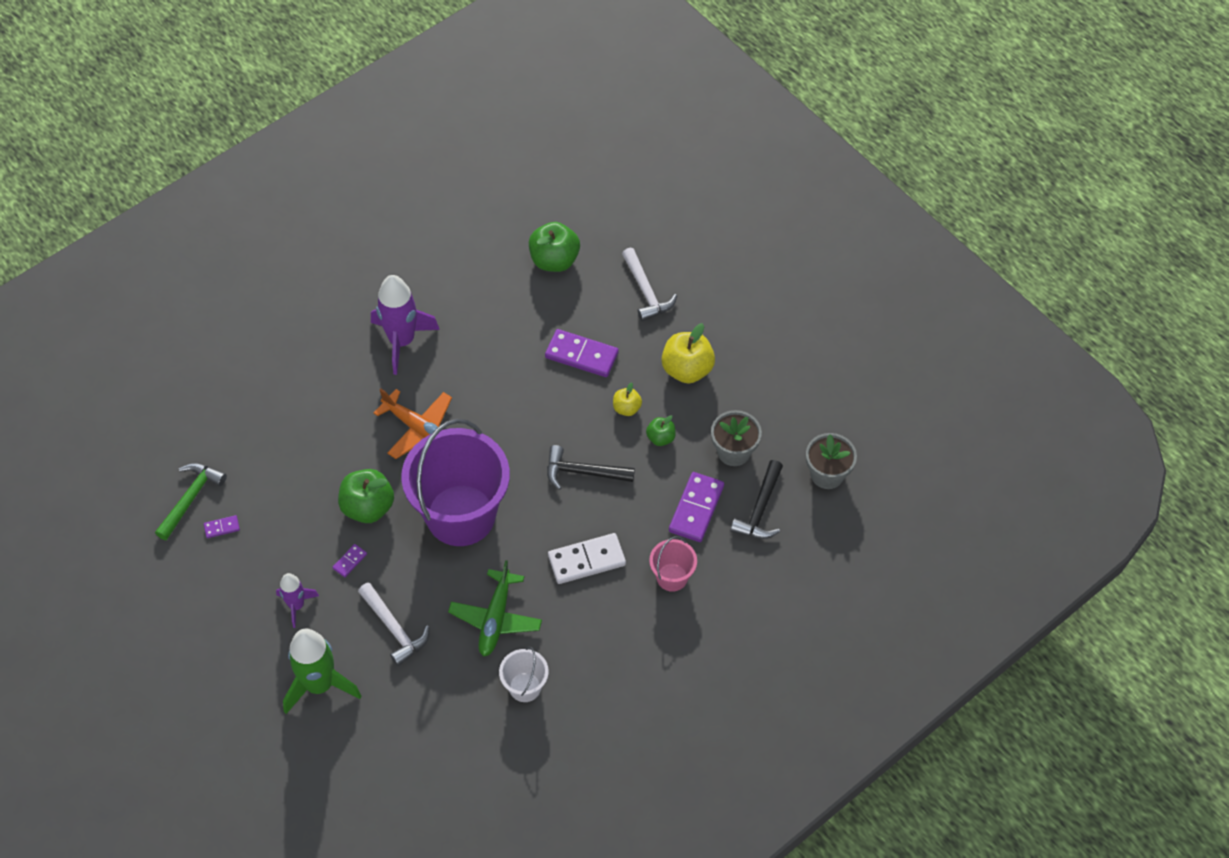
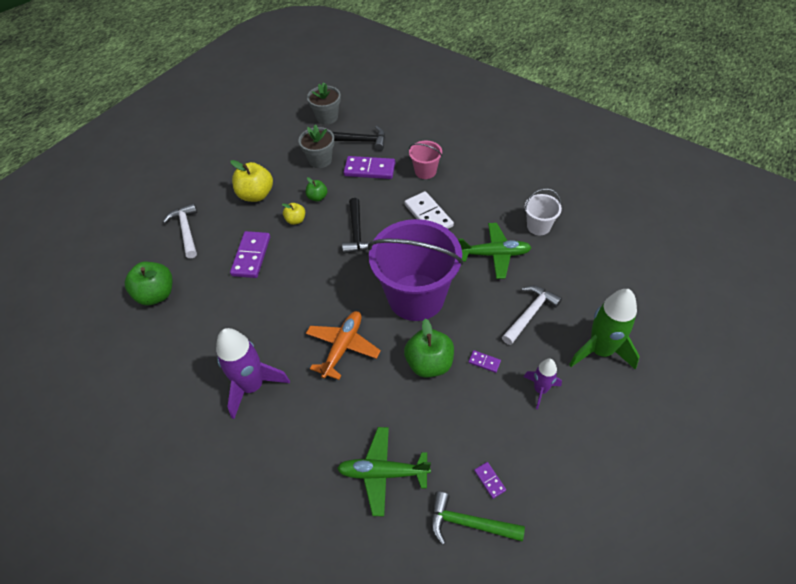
camera: 100 degrees left, 5 degrees down
(265, 439) = (383, 473): none -> green plane
(646, 291) = (186, 230): white hammer -> white hammer turned 75 degrees counterclockwise

